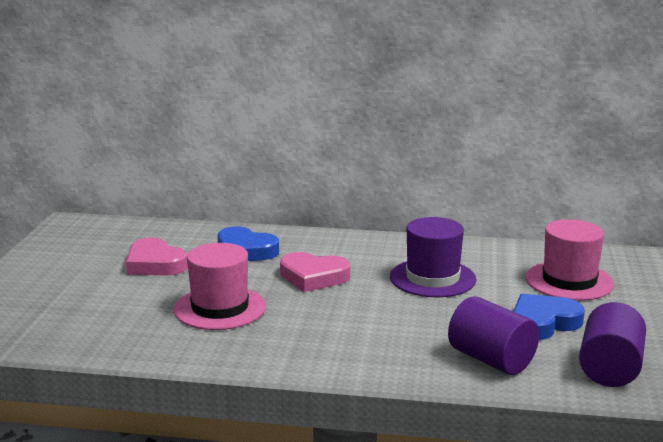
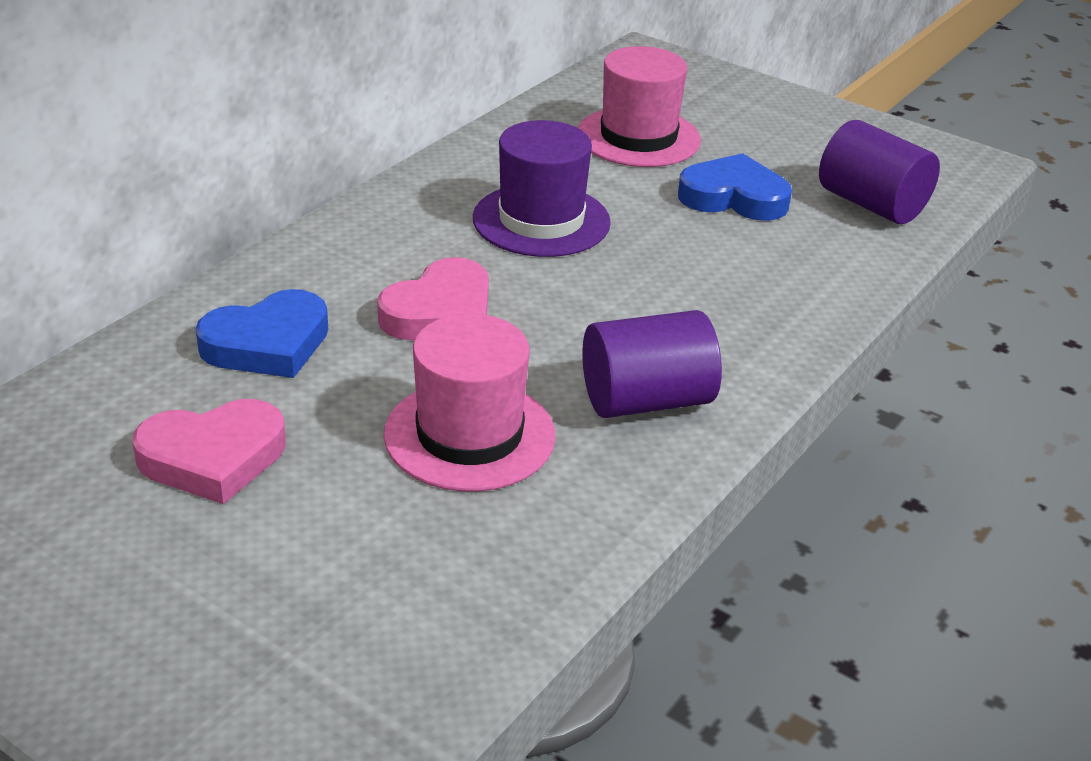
camera: 65 degrees left, 15 degrees up
(491, 360) = (802, 266): purple cylinder -> purple cylinder (646, 400)
(543, 323) = (733, 197): blue heart -> blue heart turned 105 degrees clockwise

